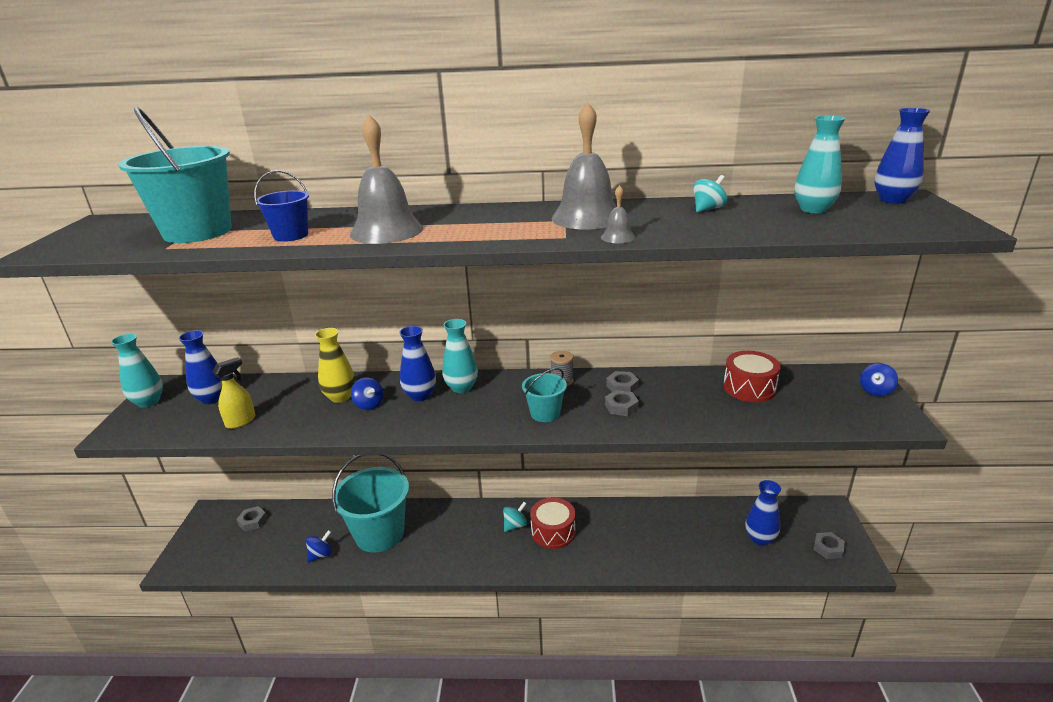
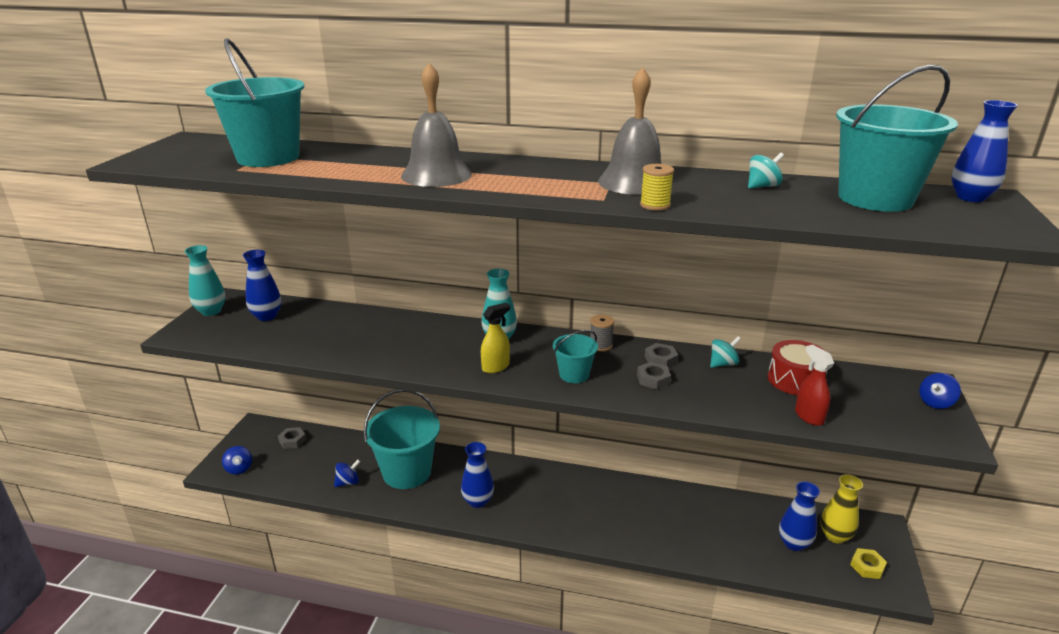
camera: 10 degrees right, 0 degrees up
(241, 421) = (287, 340): yellow spray bottle -> yellow spray bottle (496, 367)
(291, 235) = (348, 170): blue bucket -> none
(340, 397) = (382, 331): yellow vase -> yellow vase (835, 536)
(369, 404) = (407, 342): blue spinning top -> blue spinning top (239, 468)
(420, 395) = (457, 340): blue vase -> blue vase (478, 501)
(515, 525) = (540, 486): turquoise spinning top -> turquoise spinning top (723, 364)
(553, 532) = (577, 499): red drum -> none
(618, 237) = (655, 205): grey bell -> yellow spool
(773, 420) = (809, 416): none -> red spray bottle
(813, 209) = (875, 199): turquoise vase -> turquoise bucket
(828, 548) = (867, 566): grey nut -> yellow nut

